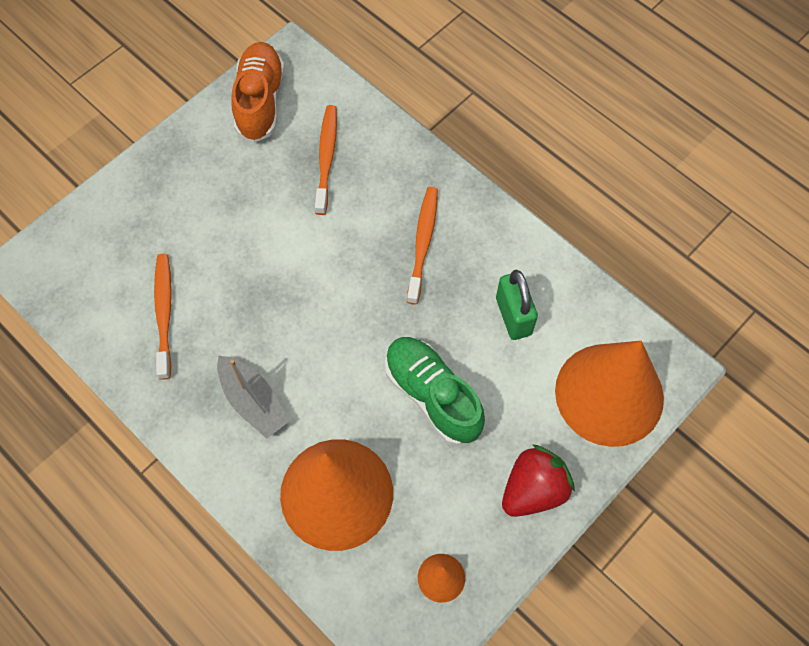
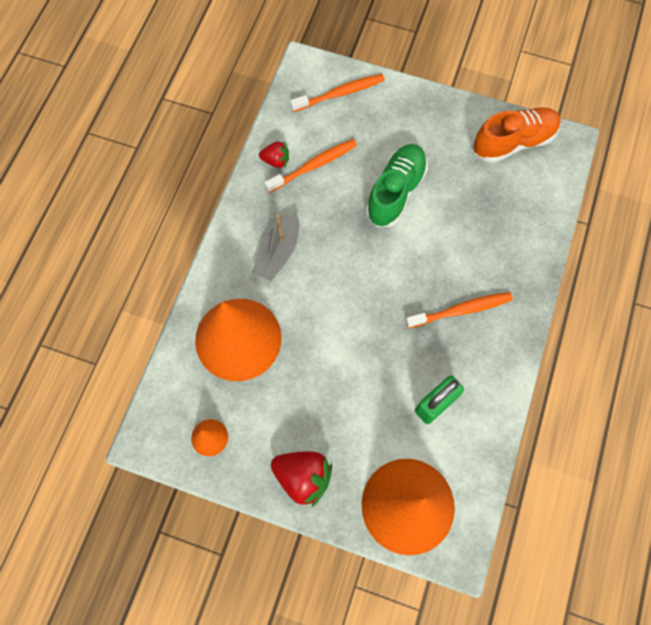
camera: 65 degrees right, 5 degrees up
(131, 352) = (276, 161): none -> red strawberry
(326, 158) = (493, 209): orange toothbrush -> orange toothbrush (340, 93)
(432, 396) = (341, 372): green shoe -> green shoe (395, 192)

